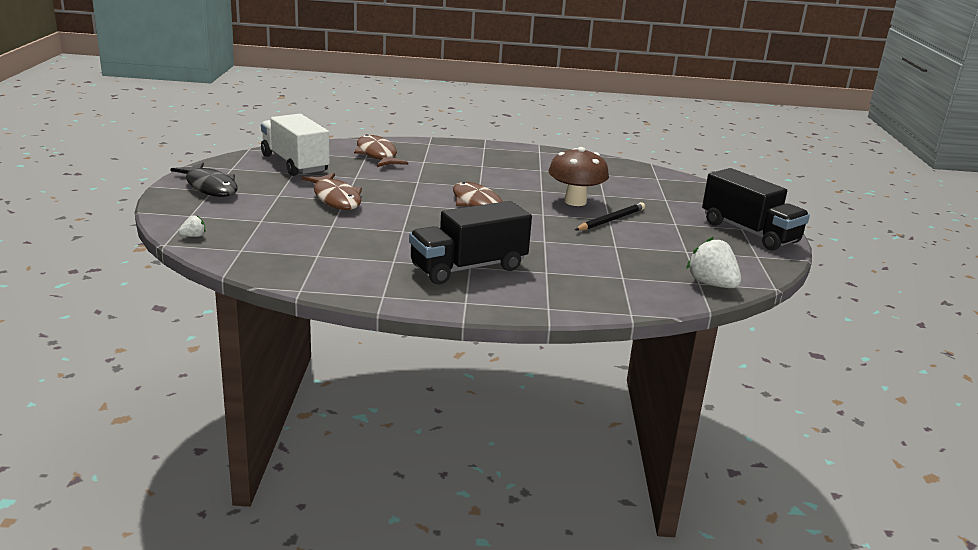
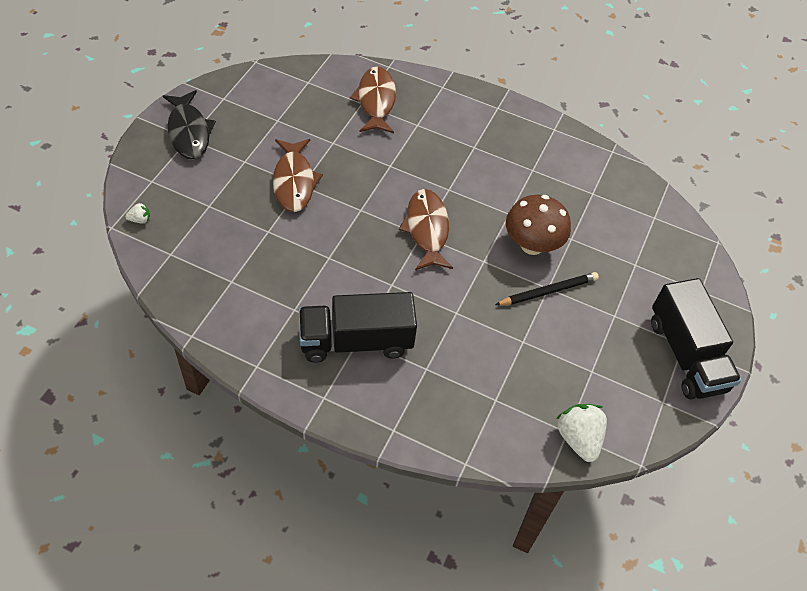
camera: 20 degrees right, 30 degrees up
(295, 164) = (286, 102): white truck -> none

